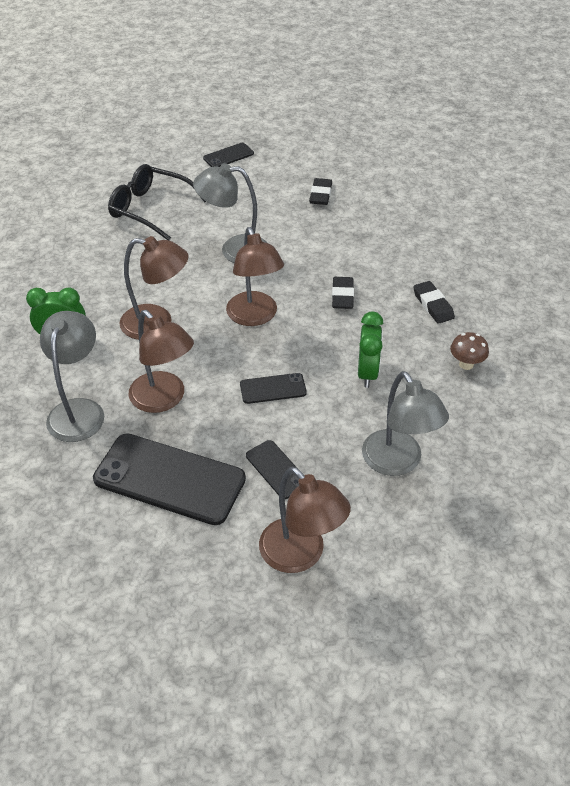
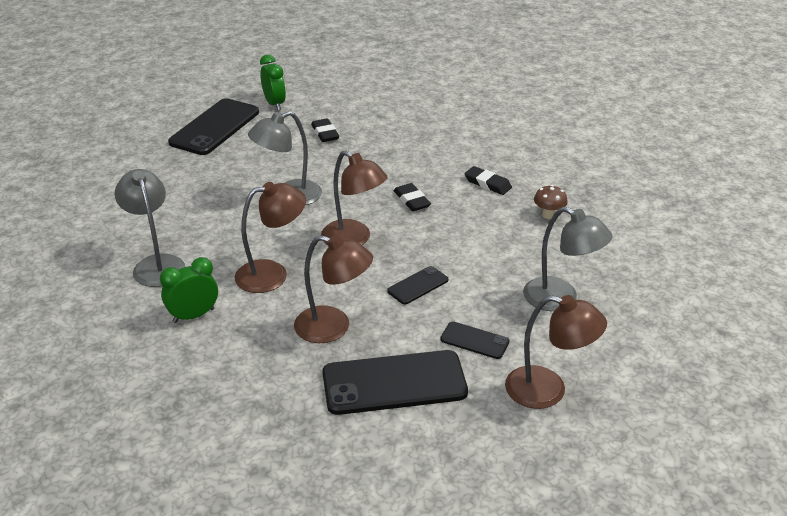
camera: 30 degrees left, 10 degrees down
(79, 410) = (264, 365): grey lamp -> grey lamp (156, 264)
(150, 209) = (180, 189): black glasses -> none
(228, 156) = (215, 127): black phone -> black phone, size x2.04
(367, 373) = (481, 247): green clock -> green clock (274, 104)

